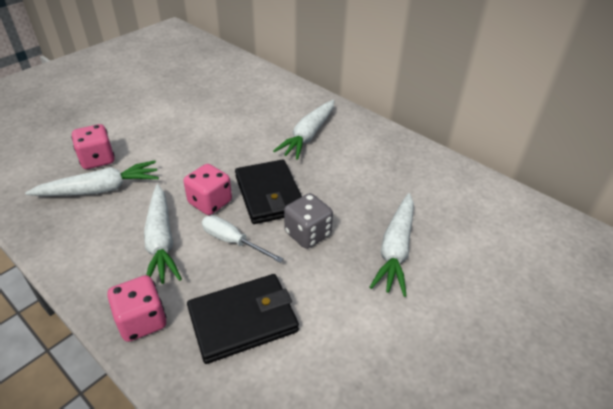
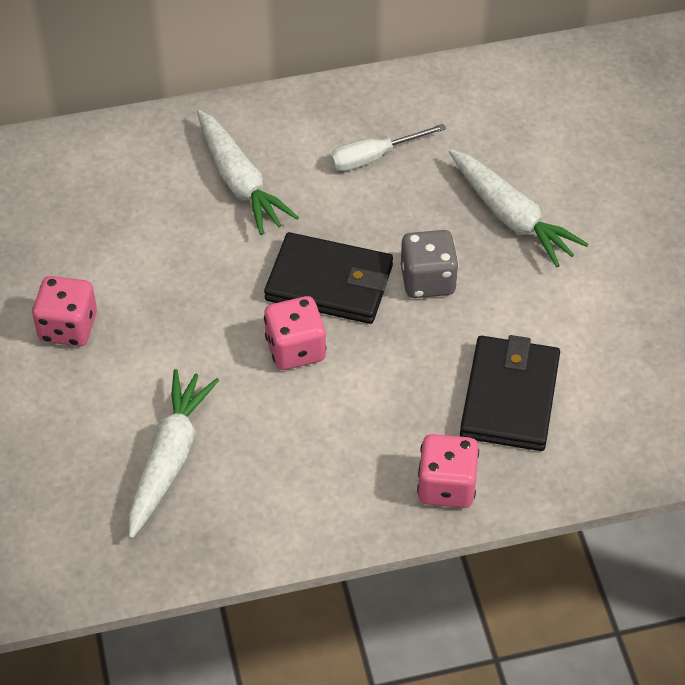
camera: 55 degrees left, 10 degrees up
(97, 159) = (91, 442): pink dice -> pink dice (68, 327)
(161, 241) = (330, 426): white carrot -> none
(233, 241) = (385, 356): white screwdriver -> white screwdriver (374, 157)

